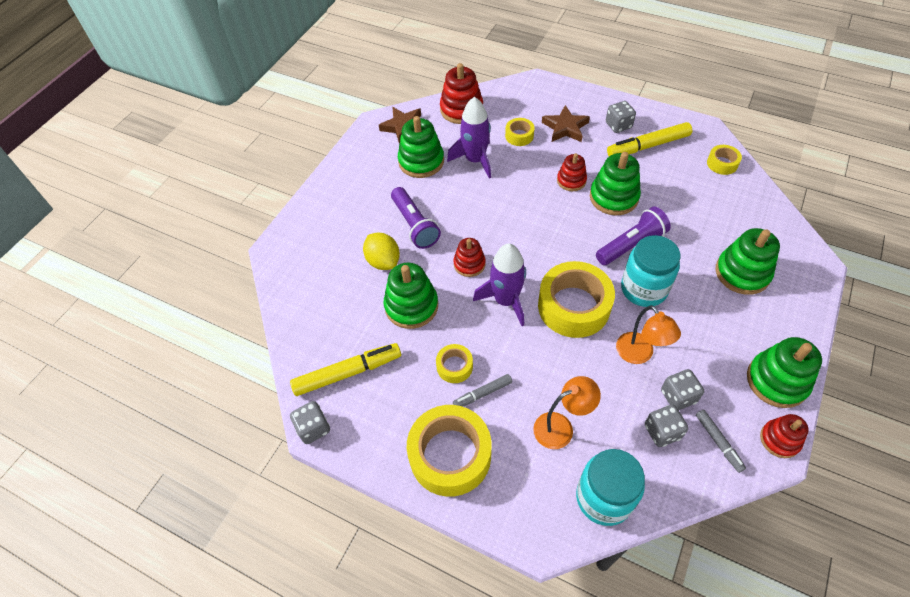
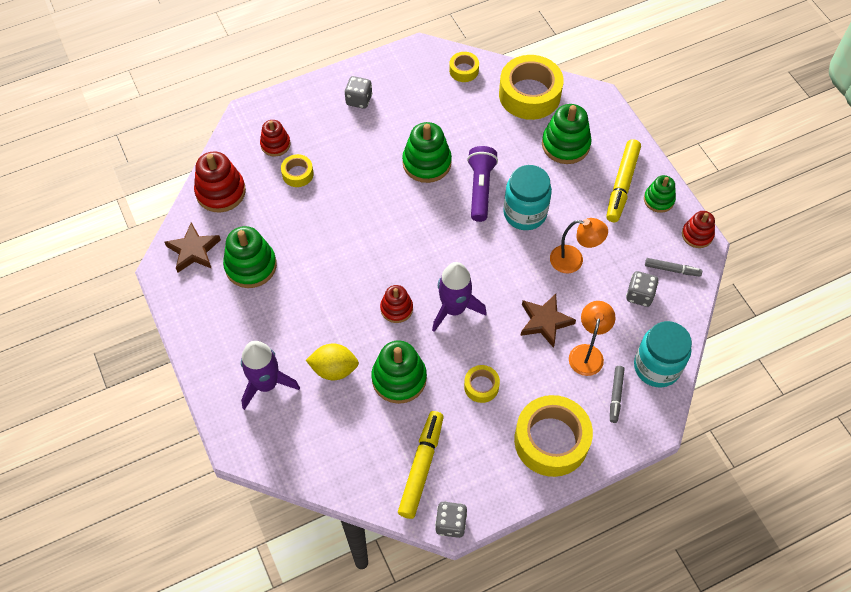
camera: 55 degrees left, 5 degrees up
(414, 225) = (318, 320): purple flashlight -> none
(475, 160) = (291, 225): purple rocket -> purple rocket (266, 384)
(482, 393) = (520, 384): grey marker -> grey marker (616, 395)
(565, 128) = (323, 136): brown star -> brown star (545, 321)
(571, 180) = (382, 176): red stacking toy -> red stacking toy (275, 144)
(573, 306) = (499, 268): yellow tape -> yellow tape (529, 95)
(648, 146) = (400, 99): yellow marker -> yellow marker (622, 185)
(678, 396) = (623, 264): grey dice -> none
(777, 381) = (658, 200): green stacking toy -> green stacking toy, size x0.62

